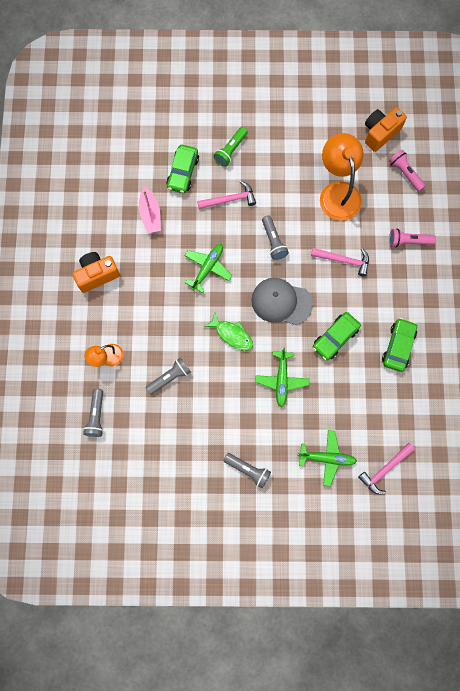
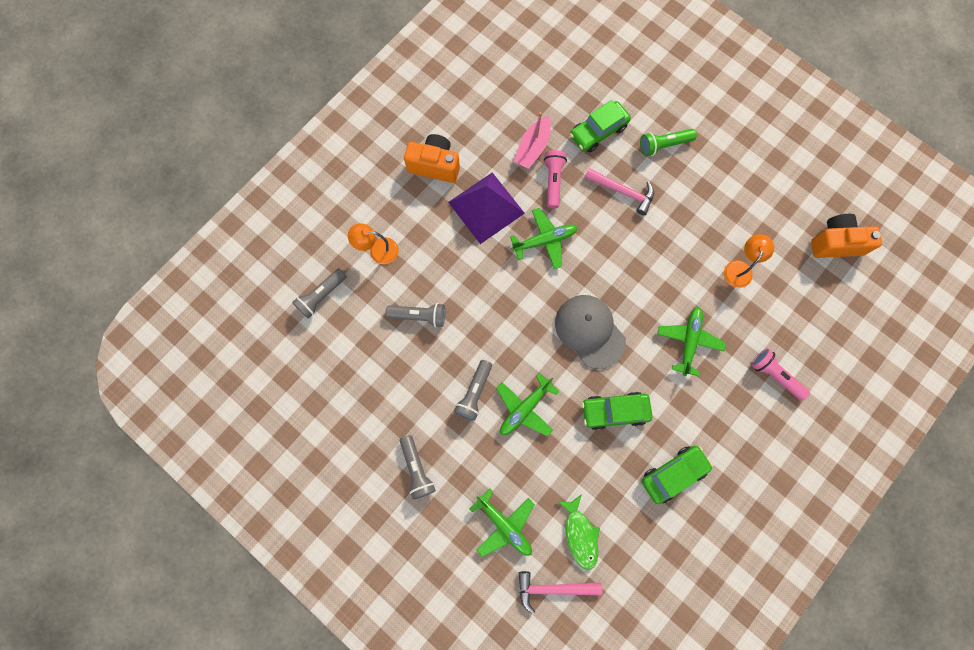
camera: 40 degrees right, 0 degrees up
(153, 276) = (486, 207): none -> purple pyramid
(232, 334) = (514, 324): green fish -> green fish (580, 534)
(273, 241) = (632, 266): grey flashlight -> grey flashlight (474, 393)
(338, 192) = (740, 268): orange lamp -> orange lamp, size x0.53
(343, 260) = (688, 341): pink hammer -> green plane
(405, 173) = (829, 303): pink flashlight -> pink flashlight (553, 181)

